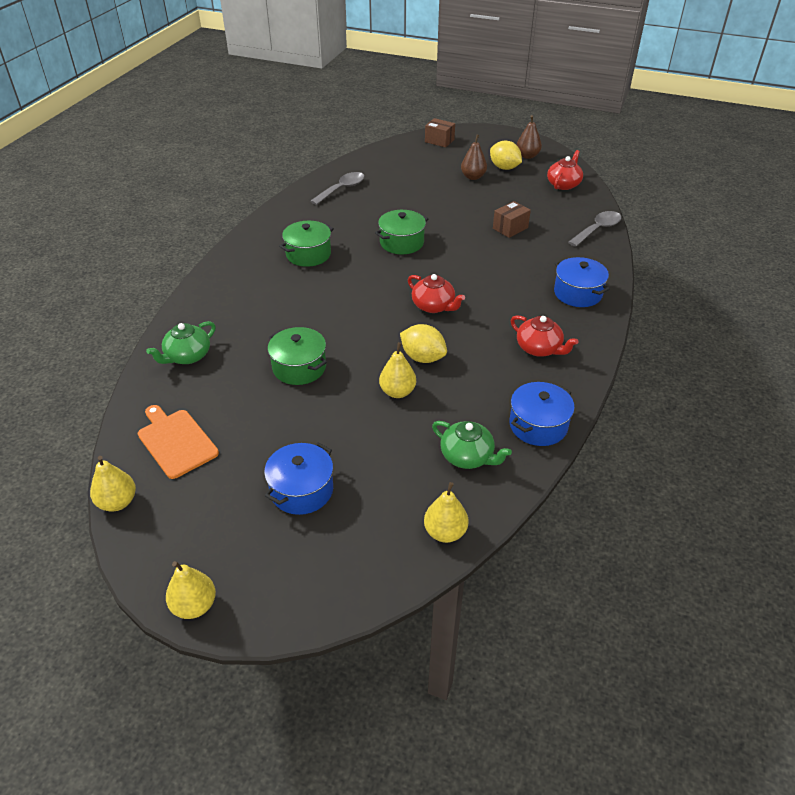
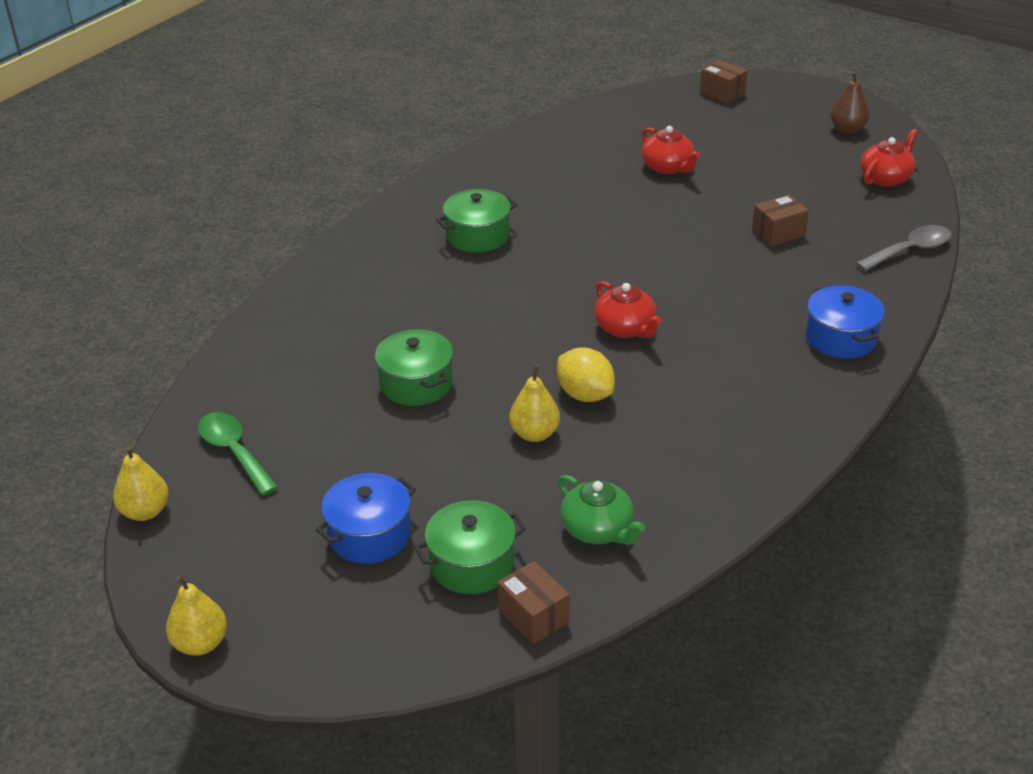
camera: 15 degrees right, 5 degrees down
(176, 441) = (234, 452): orange cutting board -> green spoon
(187, 356) = (278, 349): green teapot -> none
(342, 189) = (555, 150): grey spoon -> none
(401, 243) = (612, 235): green pot -> green pot (472, 564)
(445, 532) = (533, 616): yellow pear -> brown box
(473, 177) = (752, 152): brown pear -> none
(504, 168) = (805, 143): yellow lemon -> none
(538, 425) = (710, 506): blue pot -> none
(539, 348) = (753, 406): red teapot -> red teapot (668, 167)

